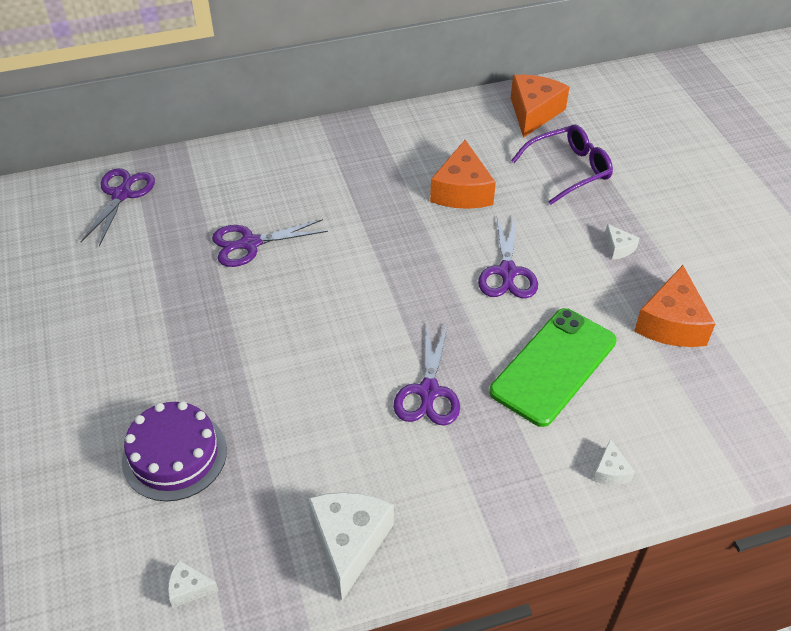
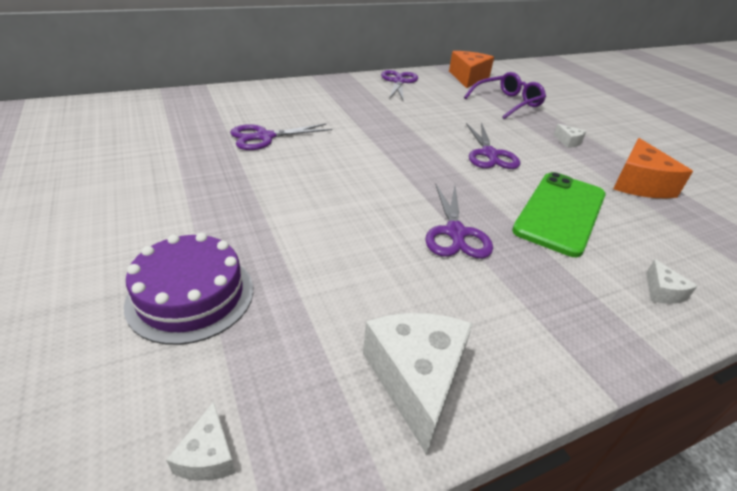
camera: 10 degrees left, 10 degrees down
(122, 194) = (149, 109): purple scissors -> purple scissors (398, 81)
(189, 588) = (208, 455): white cheese -> white cheese turned 90 degrees counterclockwise
(462, 191) = (433, 111): orange cheese -> none

